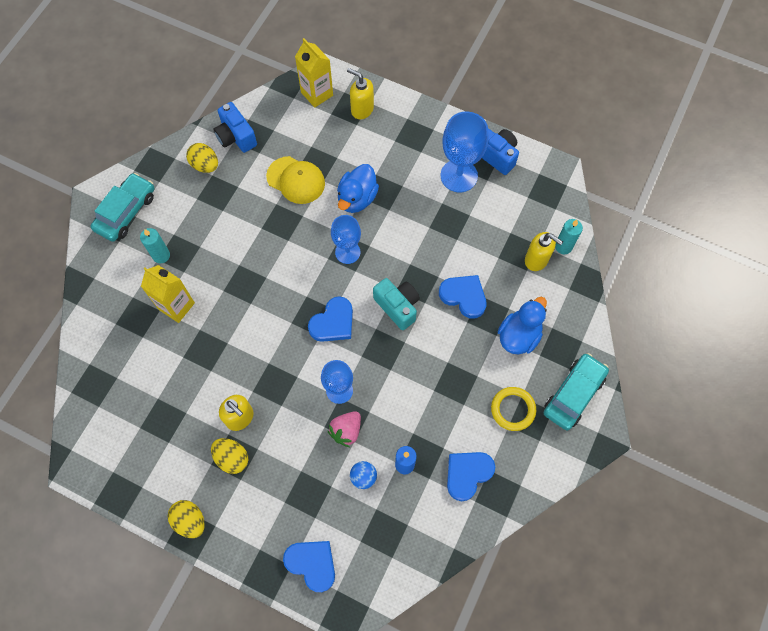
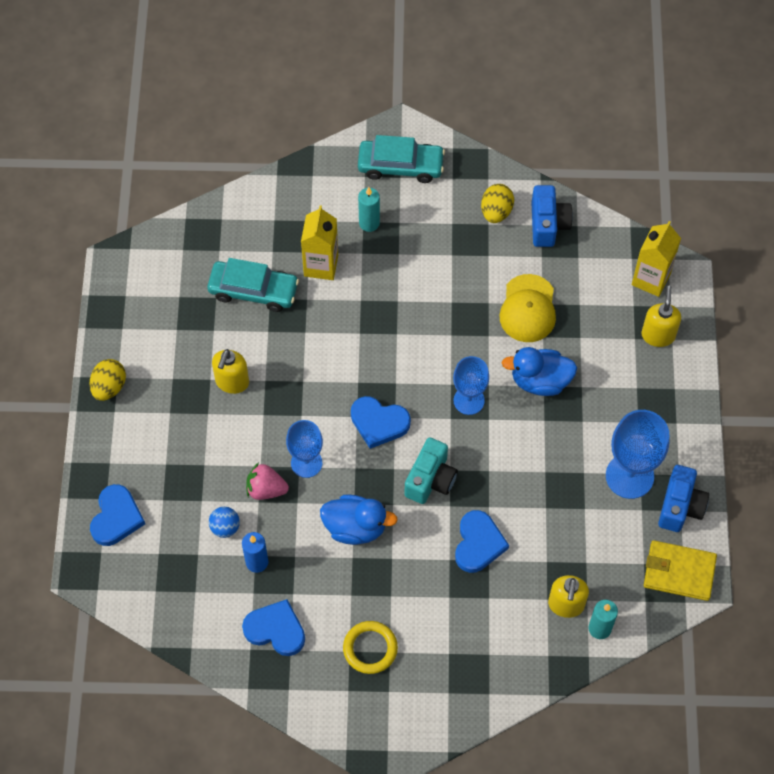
camera: 65 degrees right, 5 degrees down
(232, 458) = (187, 394): yellow egg -> none
(236, 137) = (548, 224): blue camera -> blue camera turned 150 degrees clockwise
(519, 336) = (460, 621): blue duck -> blue duck (355, 527)
(543, 178) = (679, 572): none -> yellow wallet
(573, 394) = (419, 707): turquoise car -> turquoise car (253, 291)

